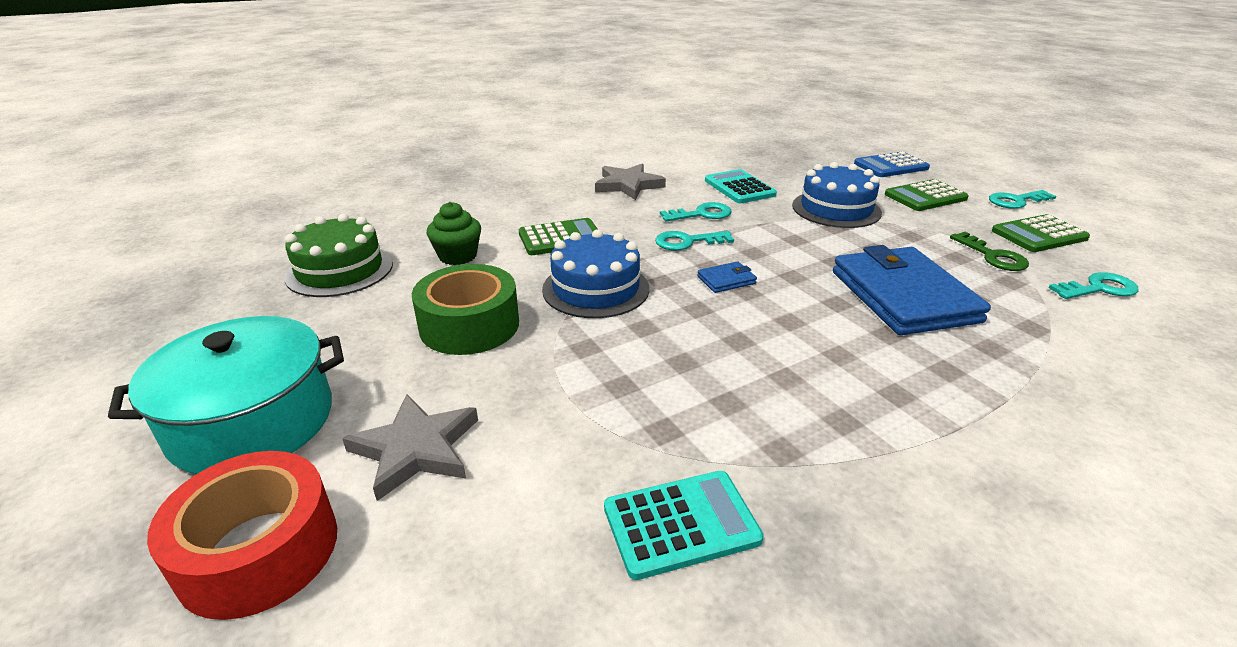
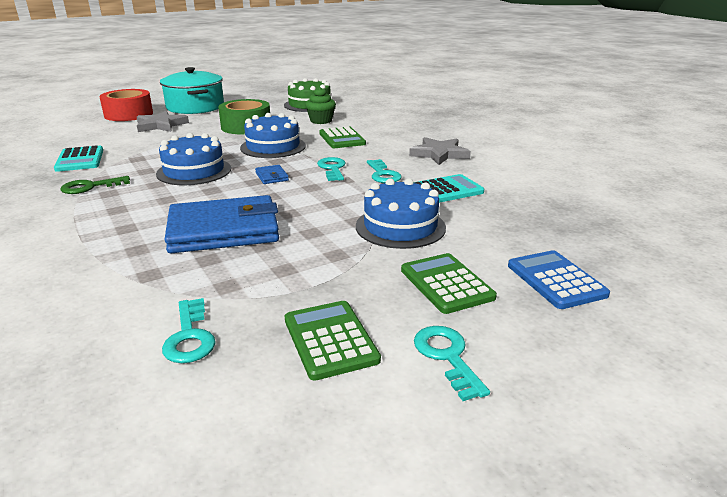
camera: 90 degrees right, 5 degrees down
(719, 348) = (194, 171): none -> blue cake
(992, 256) = (281, 289): green key -> green key (90, 187)

